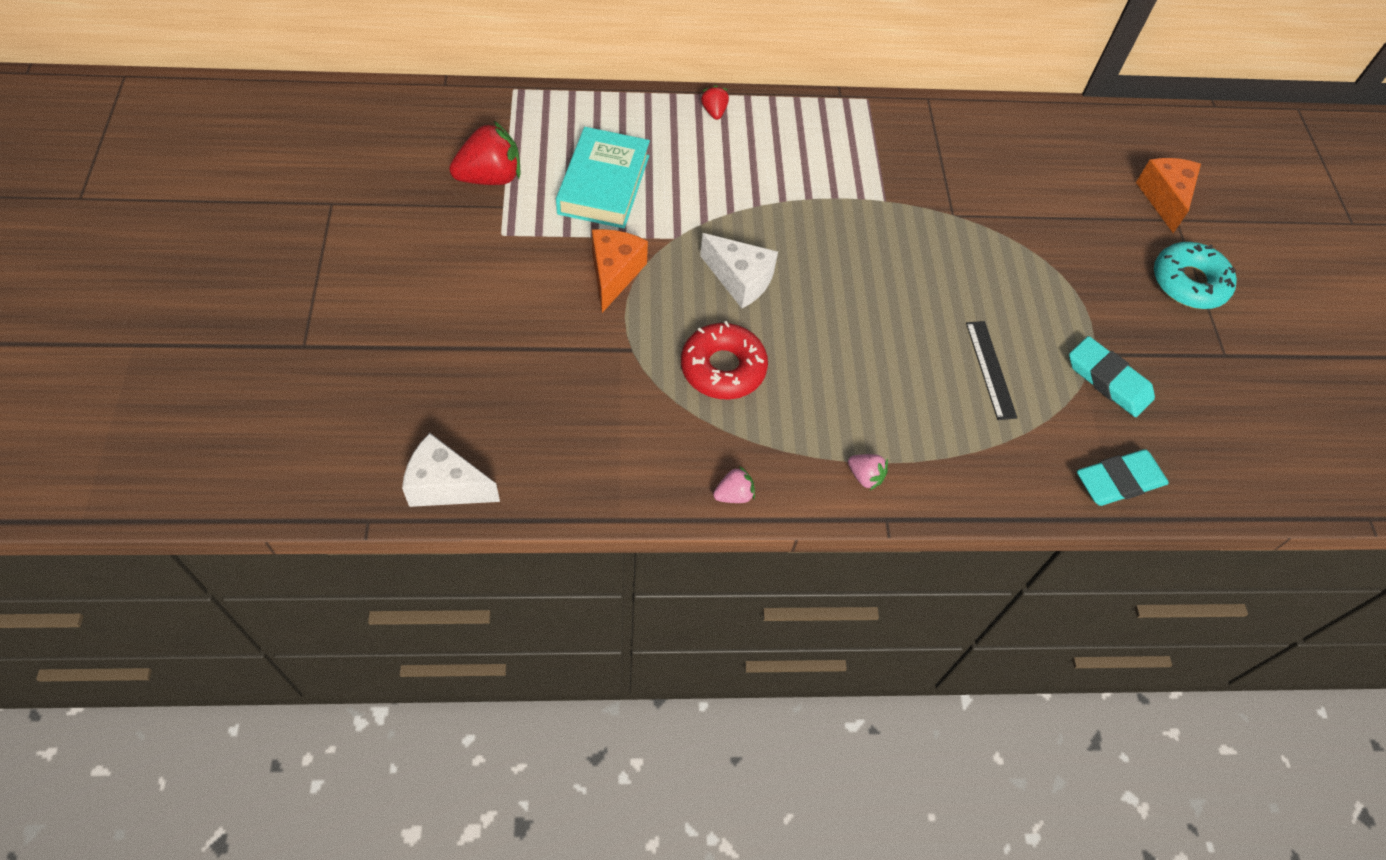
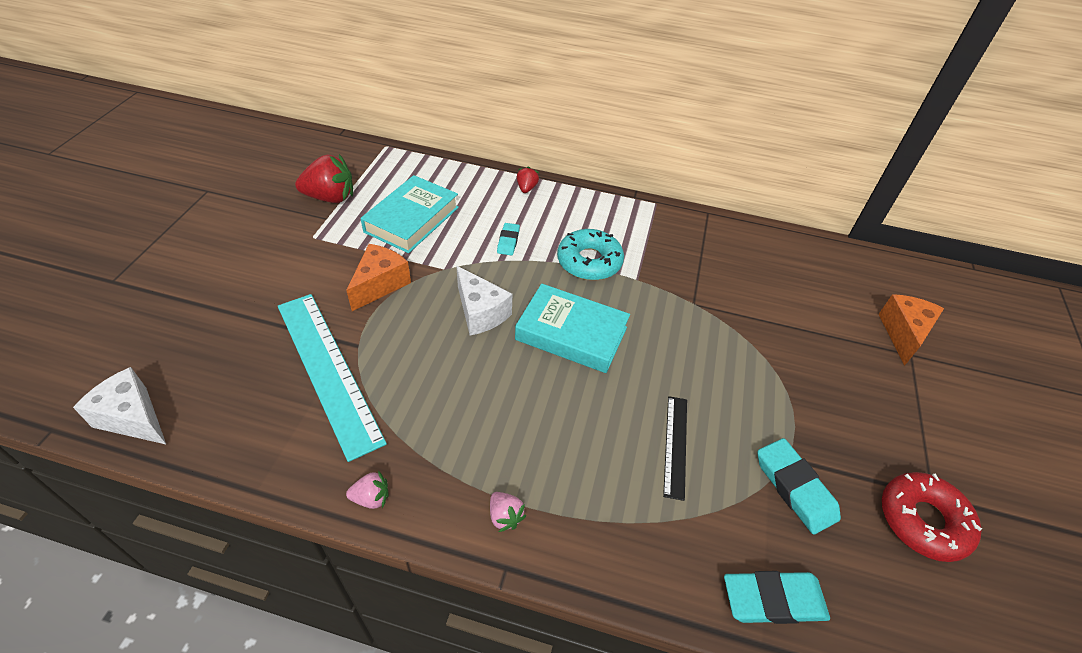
camera: 20 degrees right, 10 degrees down
(615, 384) = (327, 370): none -> turquoise ruler
(723, 368) = (426, 380): red donut -> red donut (923, 521)
(727, 187) = (508, 241): none -> turquoise eraser
(844, 280) = (571, 333): none -> turquoise book
(1189, 283) = (909, 414): turquoise donut -> turquoise donut (589, 262)

